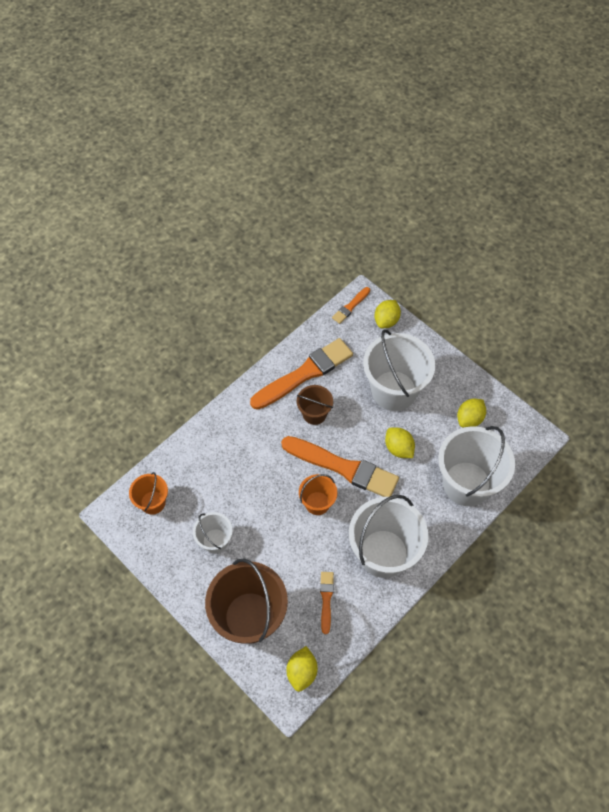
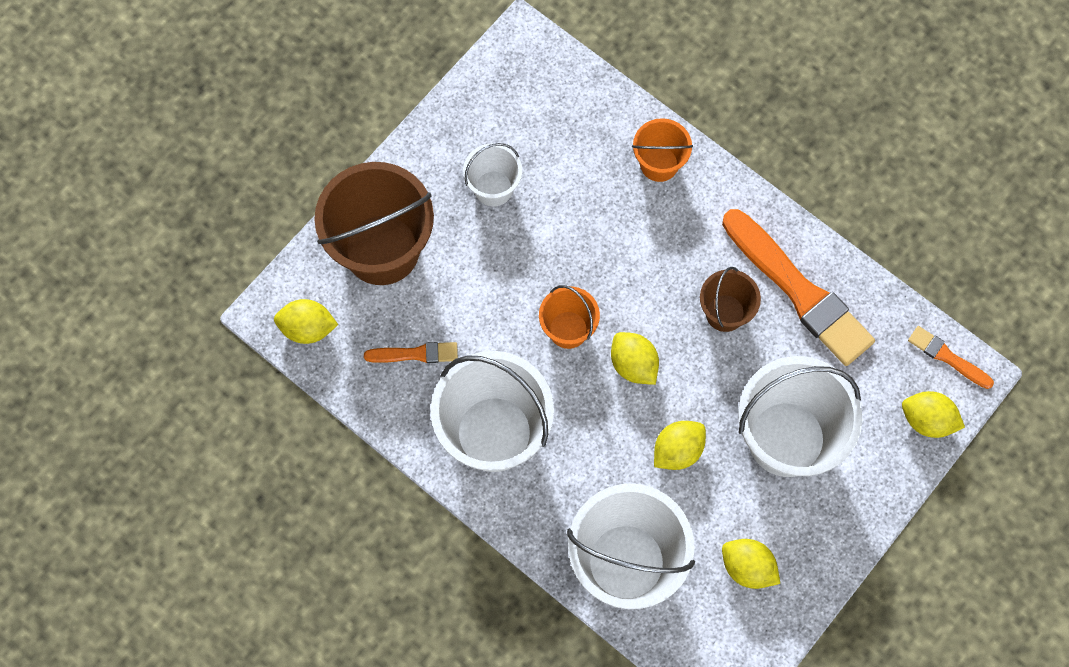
camera: 85 degrees right, 10 degrees up
(153, 502) = (546, 94): orange bucket -> orange bucket (659, 164)
(343, 467) = (633, 364): orange brush -> yellow lemon

